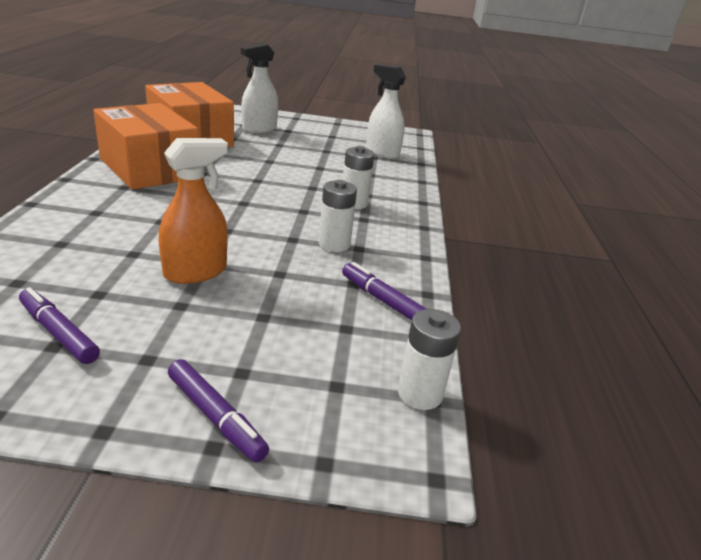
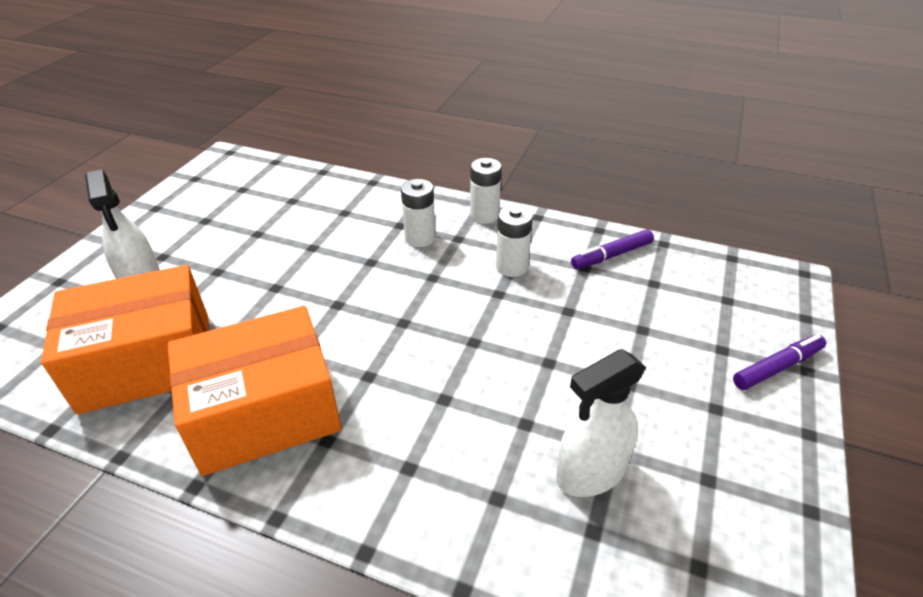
camera: 70 degrees left, 10 degrees up
(58, 333) = (688, 477): purple marker -> none
(196, 272) = (567, 371): orange spray bottle -> none
(382, 152) = (281, 191): white spray bottle -> white spray bottle (590, 472)
(420, 394) = (728, 262): white battery -> white battery (484, 215)

